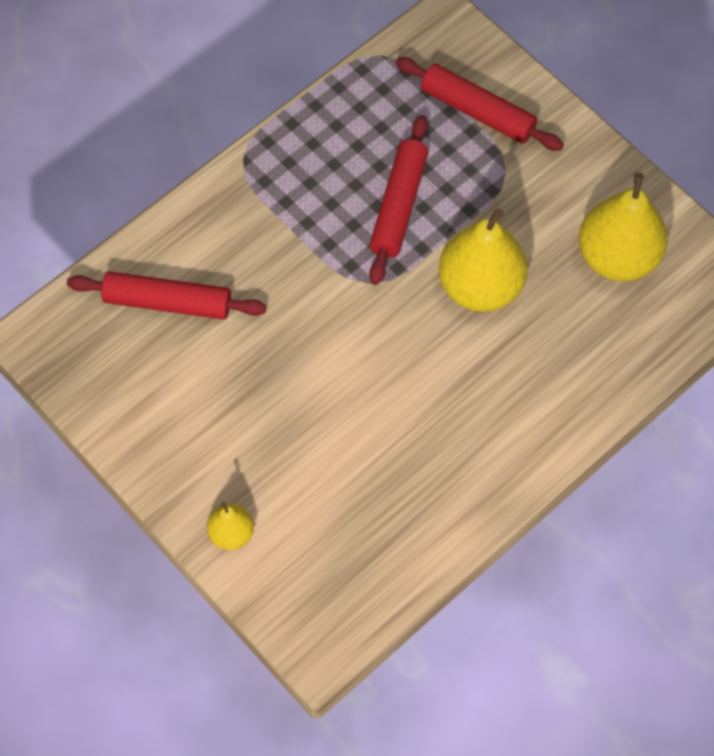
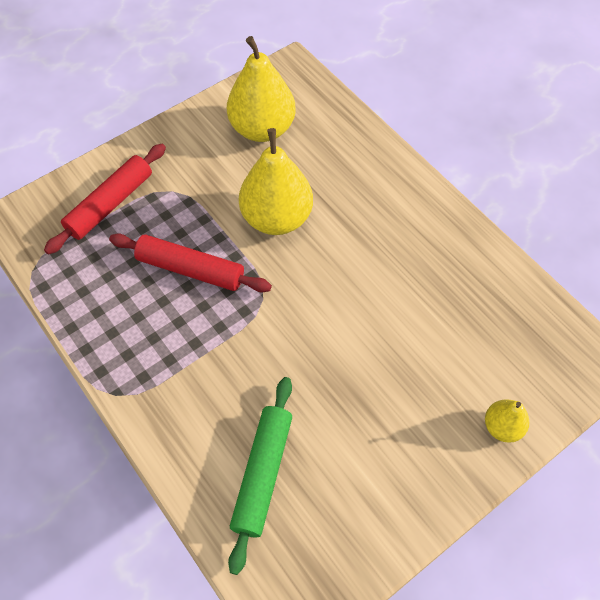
camera: 85 degrees left, 5 degrees down
(167, 302) = (262, 474): red rolling pin -> green rolling pin

